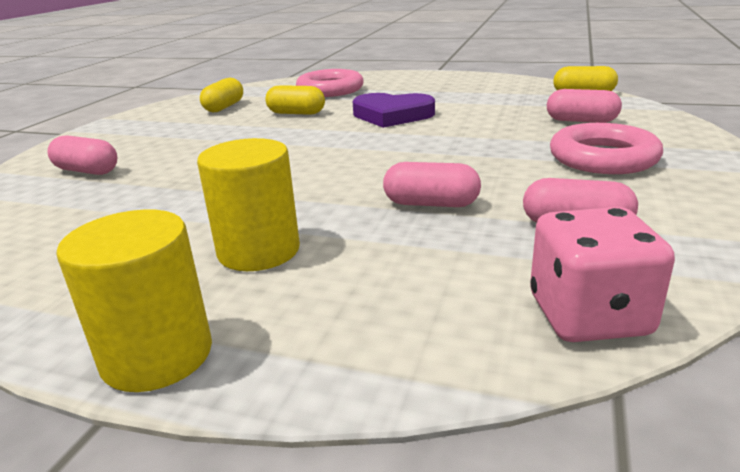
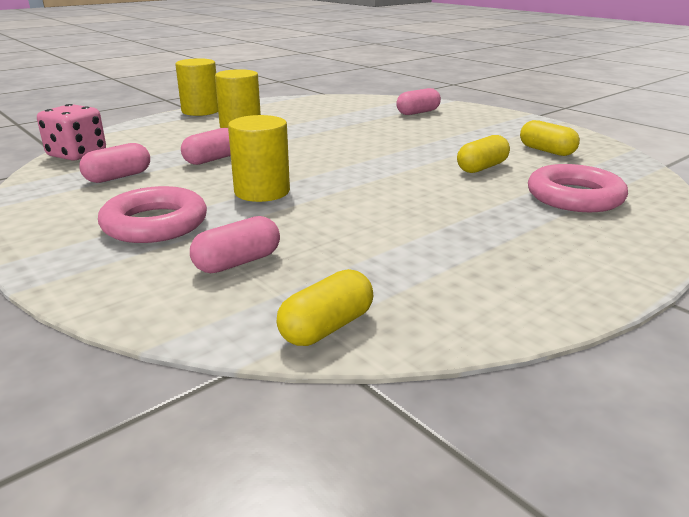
camera: 120 degrees right, 0 degrees up
(392, 115) = (413, 195): purple heart -> none
(471, 151) = (262, 192): none -> yellow cylinder

